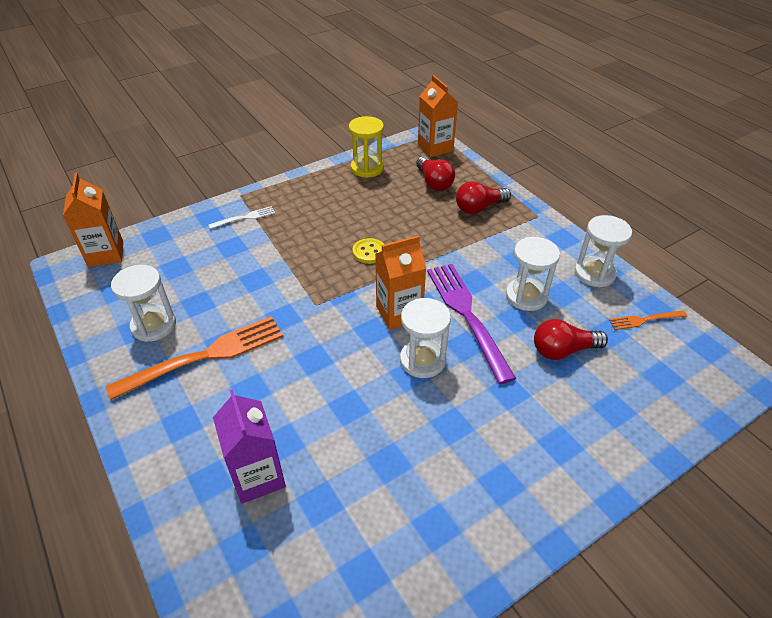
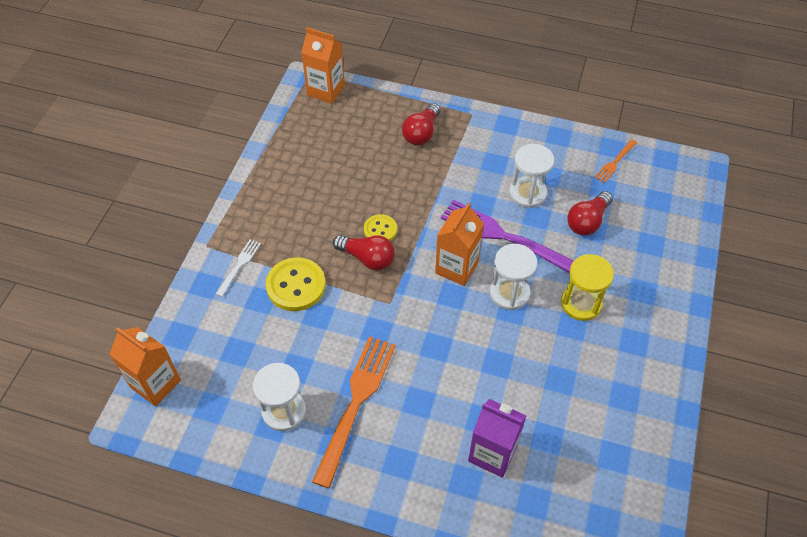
camera: 40 degrees left, 10 degrees up
(265, 252) = (296, 285): none -> yellow button
(367, 168) = (289, 147): yellow hourglass -> yellow hourglass (581, 303)
(434, 182) = (362, 129): red light bulb -> red light bulb (367, 258)
(594, 273) = (554, 143): white hourglass -> none

